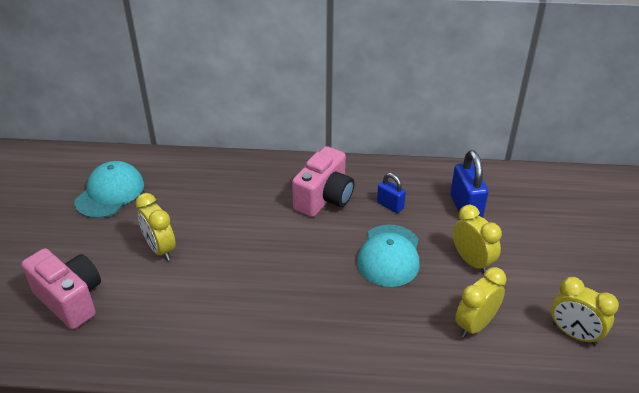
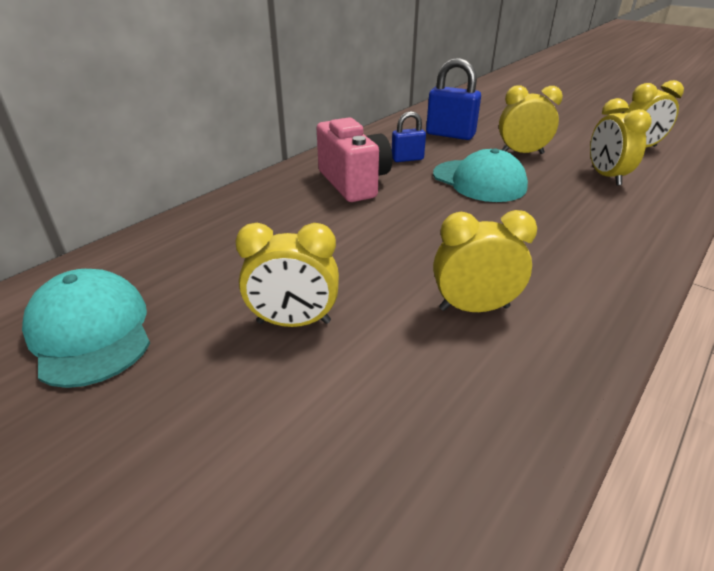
camera: 55 degrees left, 5 degrees down
(70, 300) = (299, 484): pink camera -> none
(221, 309) = (474, 308): none -> yellow clock

